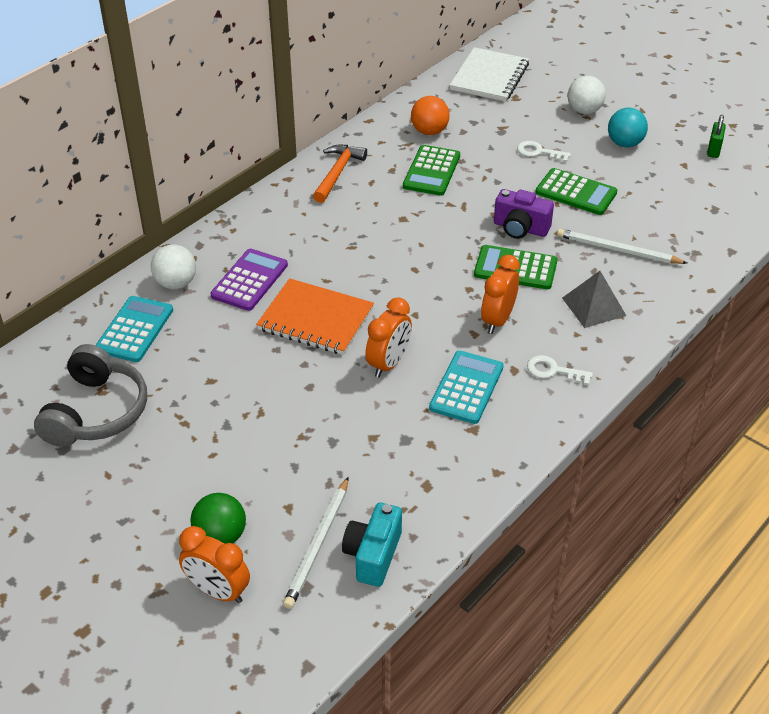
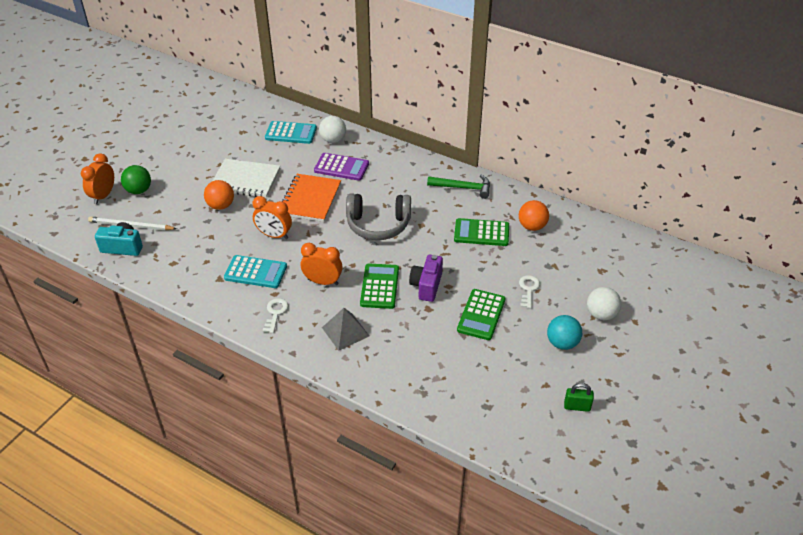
camera: 80 degrees right, 0 degrees up
(96, 412) = (225, 133): grey headphones -> grey headphones (378, 225)
(299, 423) = (221, 206): none -> orange ball
(337, 173) = (463, 188): orange hammer -> green hammer
(489, 77) = (624, 252): white notebook -> white notebook (245, 180)
(617, 250) = (415, 343): white pencil -> none

